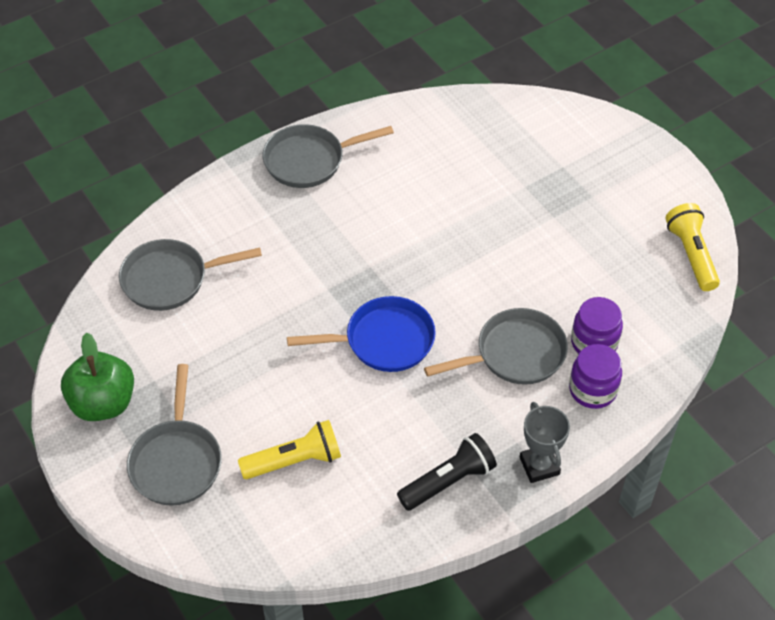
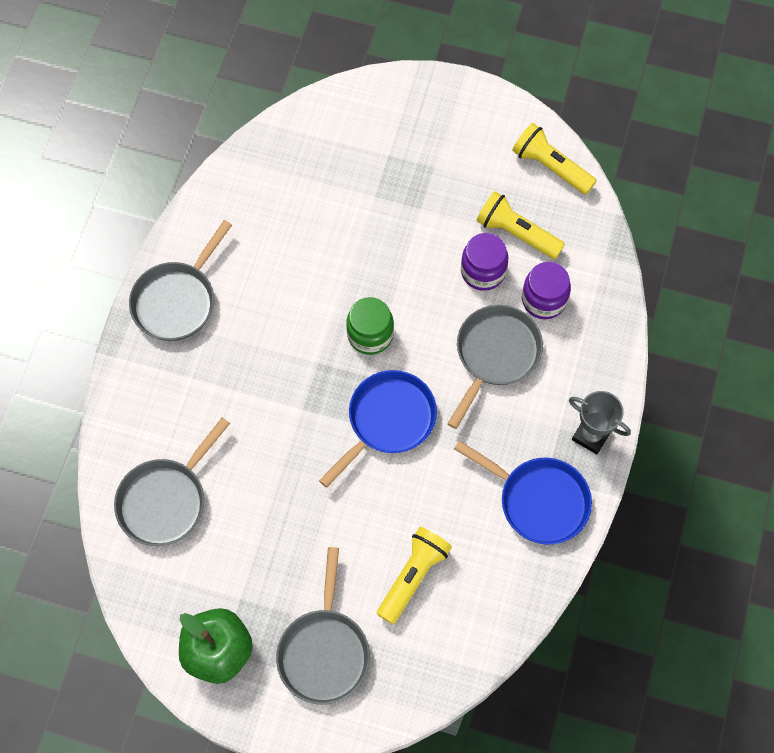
camera: 40 degrees left, 15 degrees up
(176, 461) = (324, 651): grey pan -> grey pan turned 45 degrees clockwise
(428, 274) = (370, 335): none -> green jar
(448, 481) = (538, 500): black flashlight -> blue pan
(592, 390) = (576, 341): purple jar -> purple jar (483, 271)
(616, 282) = (516, 233): none -> yellow flashlight

